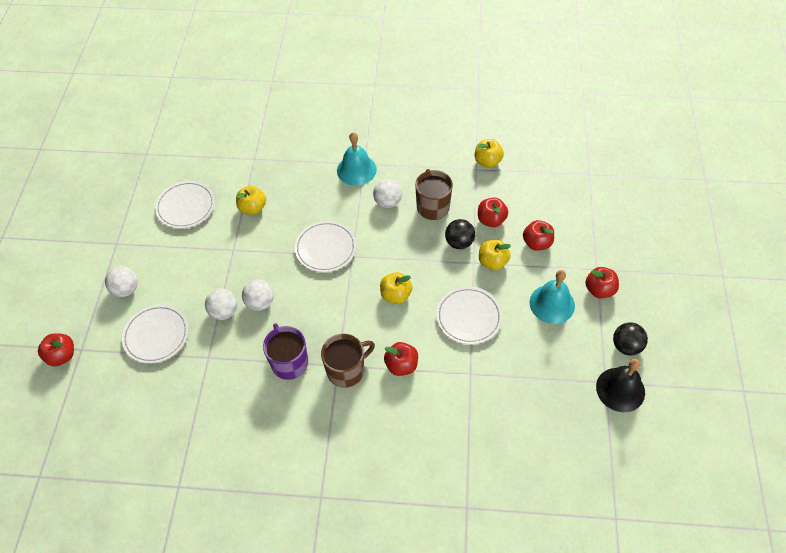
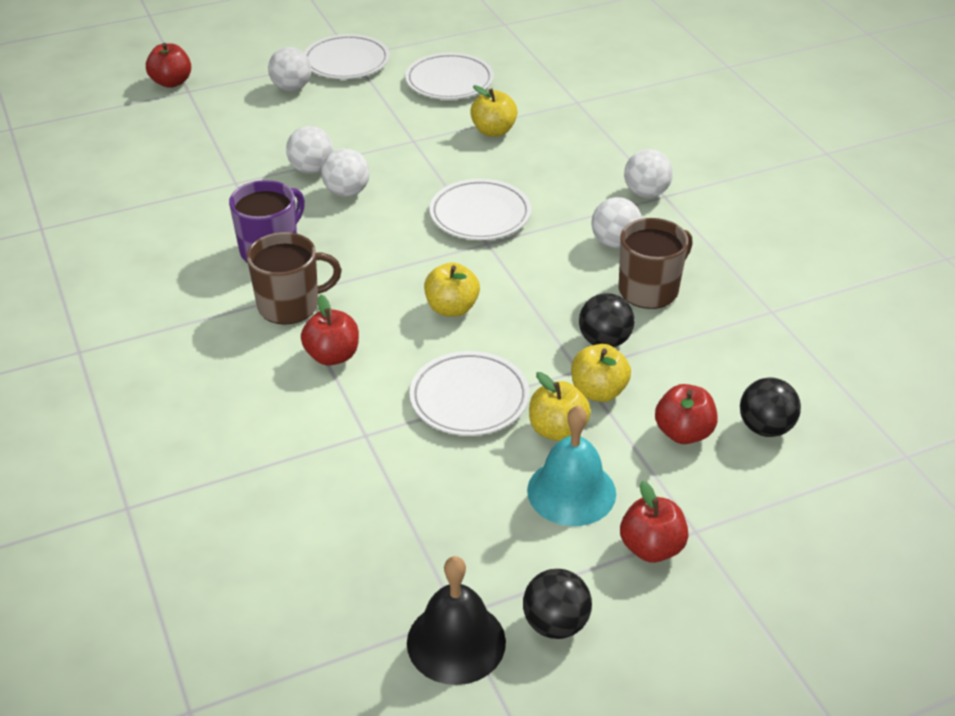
camera: 60 degrees right, 15 degrees down
(156, 335) = (241, 133): white plate -> white plate (346, 62)
(346, 370) = (290, 305): brown mug -> brown mug turned 45 degrees counterclockwise
(356, 170) = (646, 193): turquoise bell -> white ball
(487, 161) = (801, 319): yellow apple -> yellow apple (557, 430)
(491, 220) = (682, 362): red apple -> none
(549, 212) = (765, 428): none -> black ball

